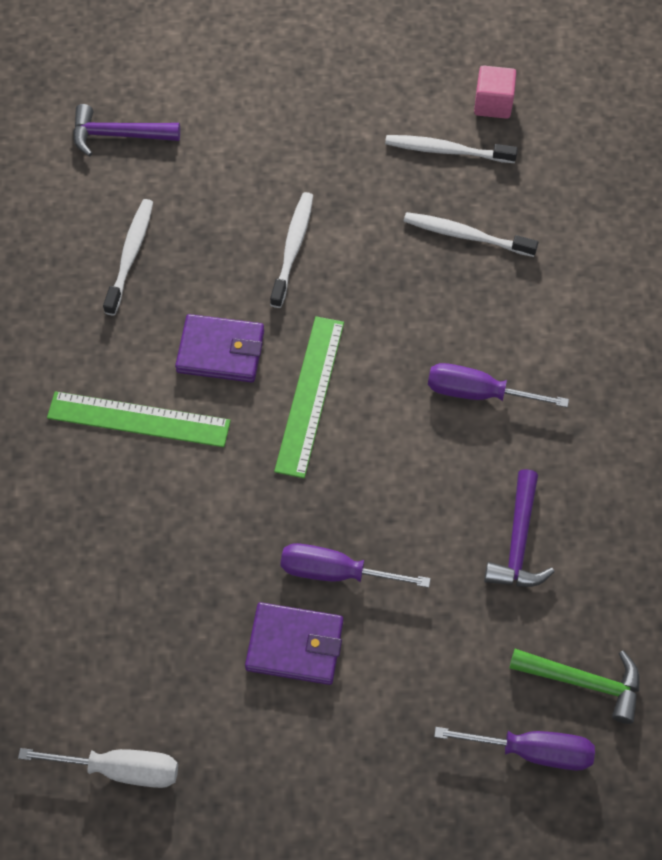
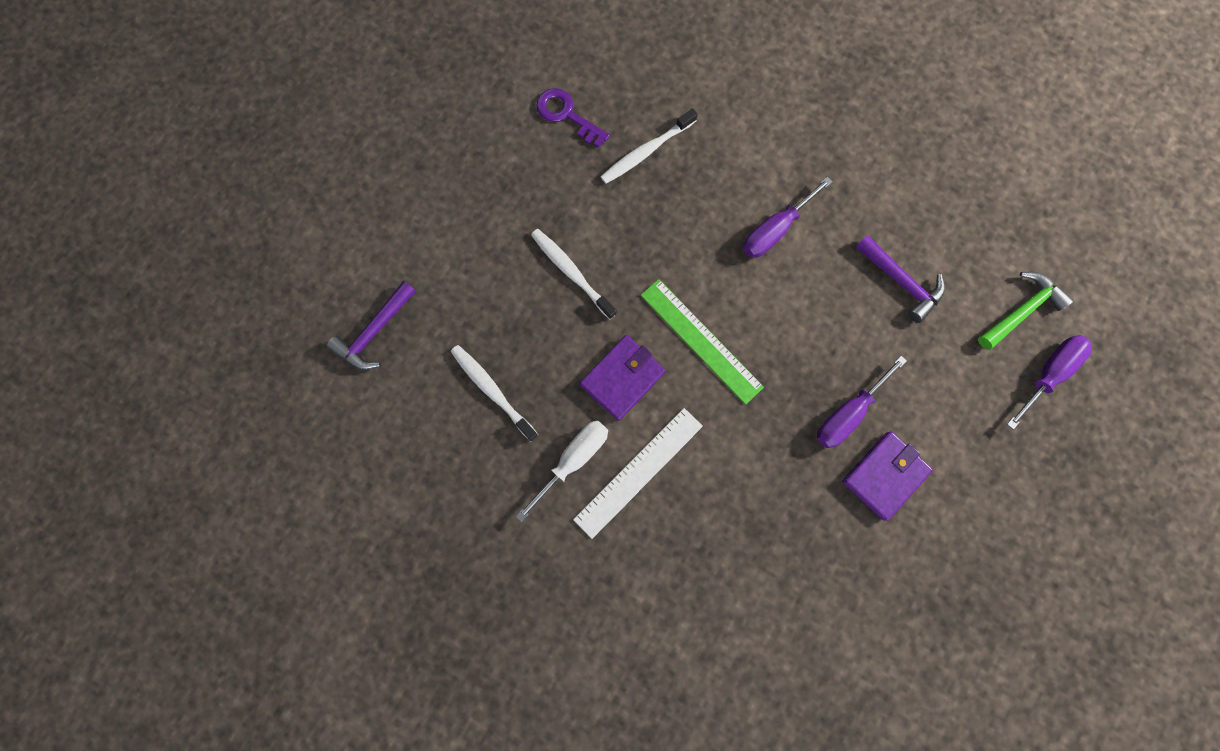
camera: 55 degrees left, 15 degrees up
(120, 769) = (903, 652): white screwdriver -> white screwdriver (573, 460)
(138, 419) = (638, 472): green ruler -> white ruler
(446, 151) = (566, 115): white toothbrush -> purple key
(493, 104) = (550, 58): pink cube -> none

